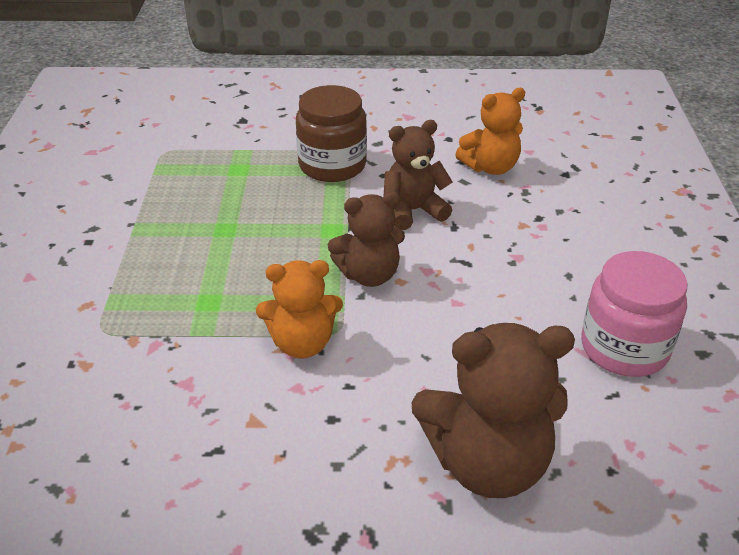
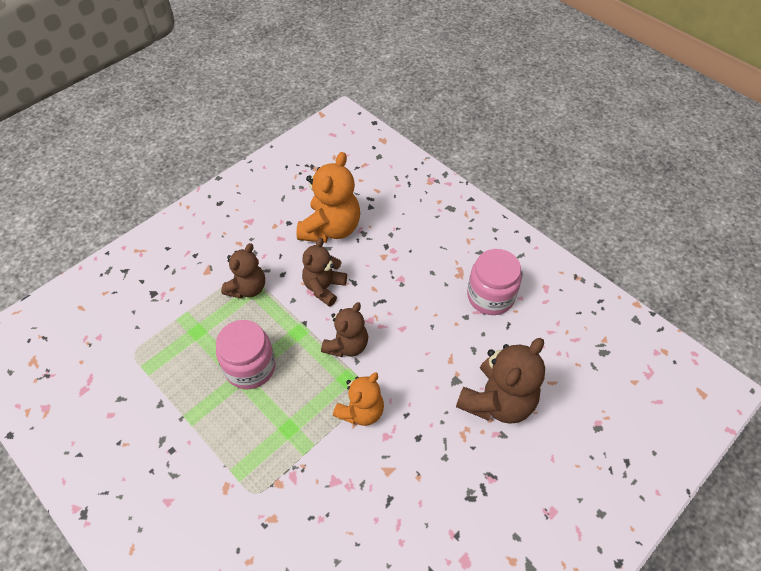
camera: 45 degrees left, 15 degrees up
(245, 227) = (250, 367): none -> pink jar
(332, 165) = (247, 288): brown jar -> brown teddy bear
(490, 167) = (331, 228): orange teddy bear -> orange teddy bear, size x1.56

